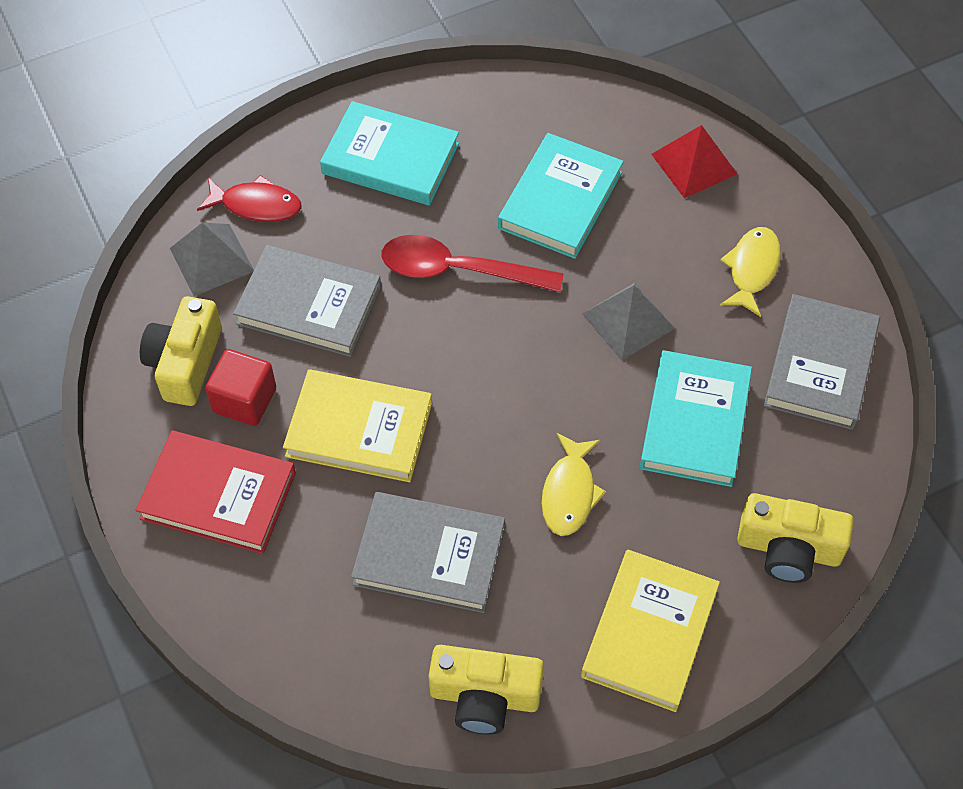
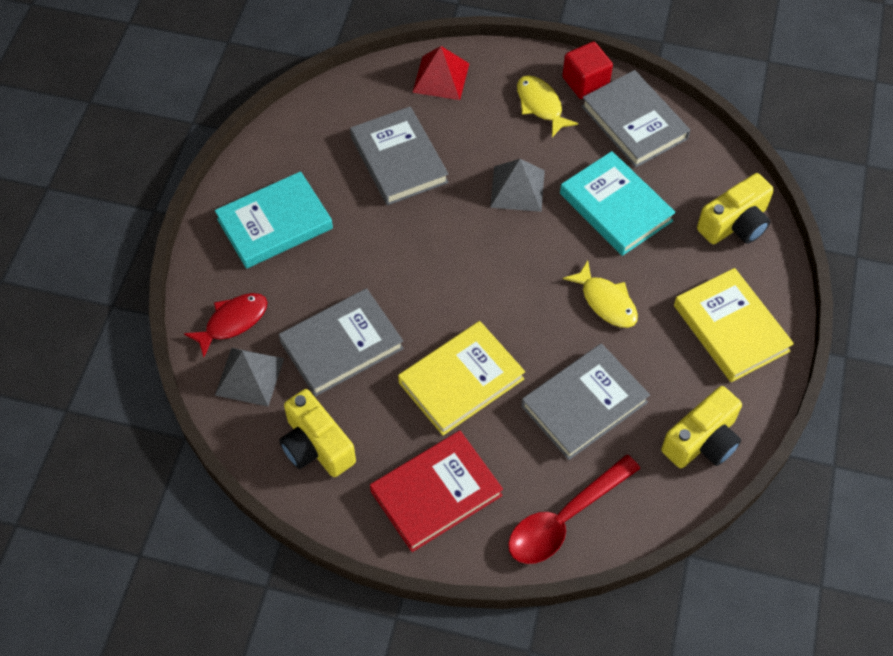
camera: 50 degrees left, 0 degrees up
(244, 400) = (378, 430): red cube -> red cube (585, 82)
(458, 270) = (396, 247): red spoon -> red spoon (565, 518)
(560, 200) = (398, 160): turquoise book -> grey book

